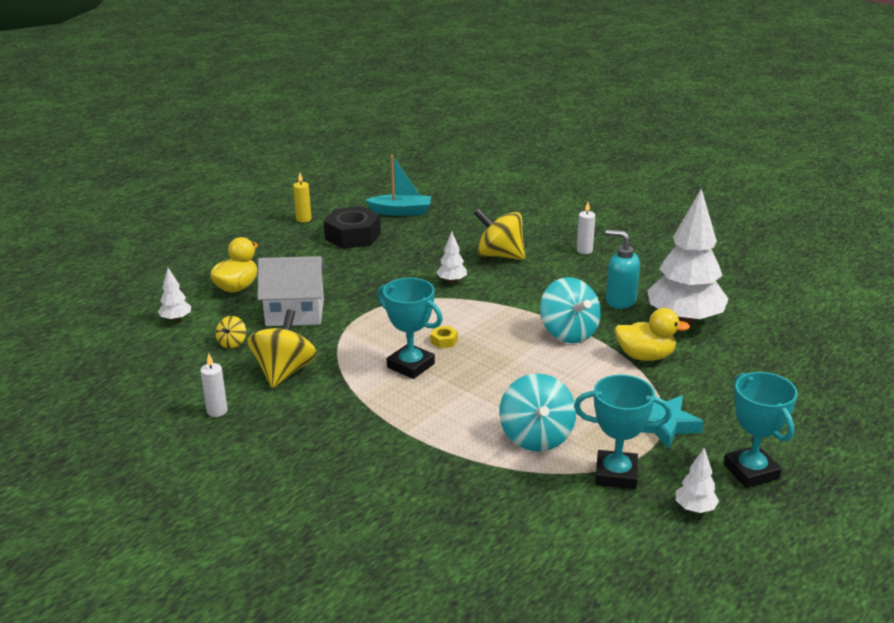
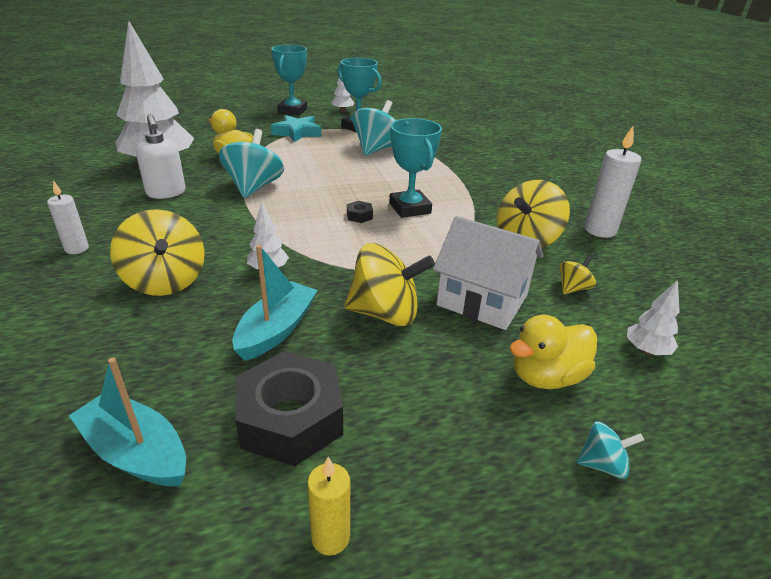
camera: 150 degrees left, 5 degrees up
(201, 266) = (602, 464): none -> turquoise spinning top
(217, 411) = (600, 230): white candle -> white candle, size x1.65
(351, 285) = (385, 313): none -> yellow spinning top
(402, 258) = (276, 330): none -> turquoise boat
(444, 341) = (359, 216): yellow nut -> black nut
(620, 301) = (166, 193): turquoise soap dispenser -> white soap dispenser

